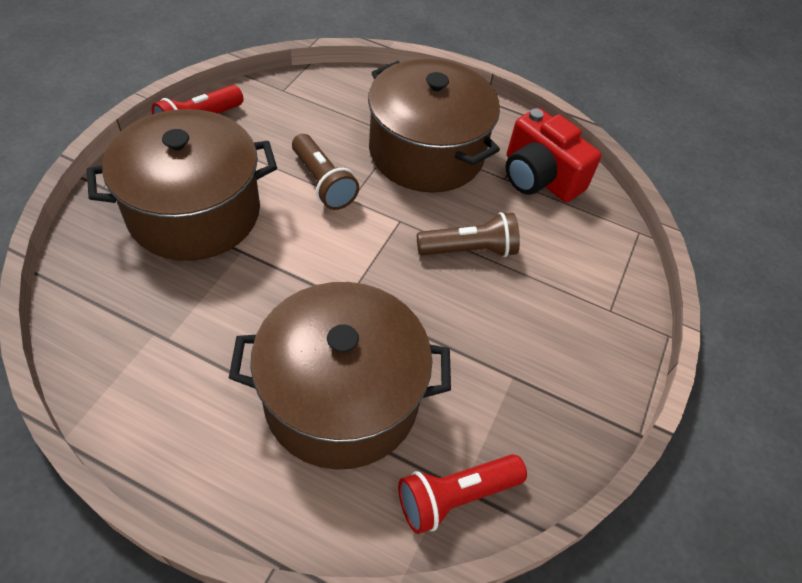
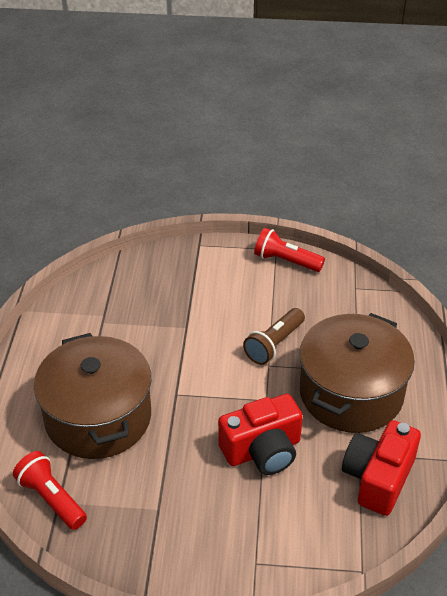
camera: 75 degrees right, 10 degrees down
(194, 212) = (204, 292): brown pot -> none
(469, 250) = (263, 450): brown flashlight -> red camera

